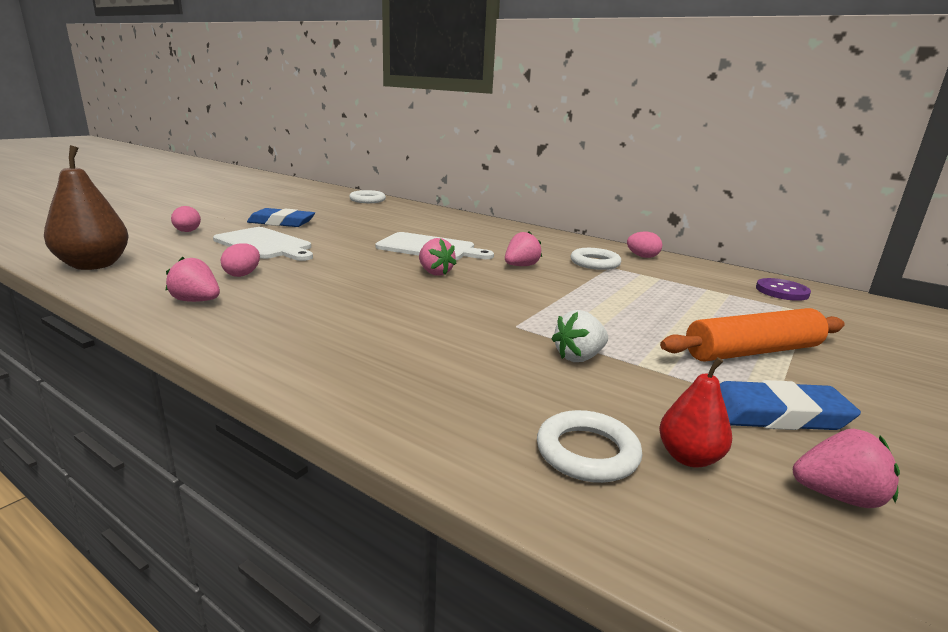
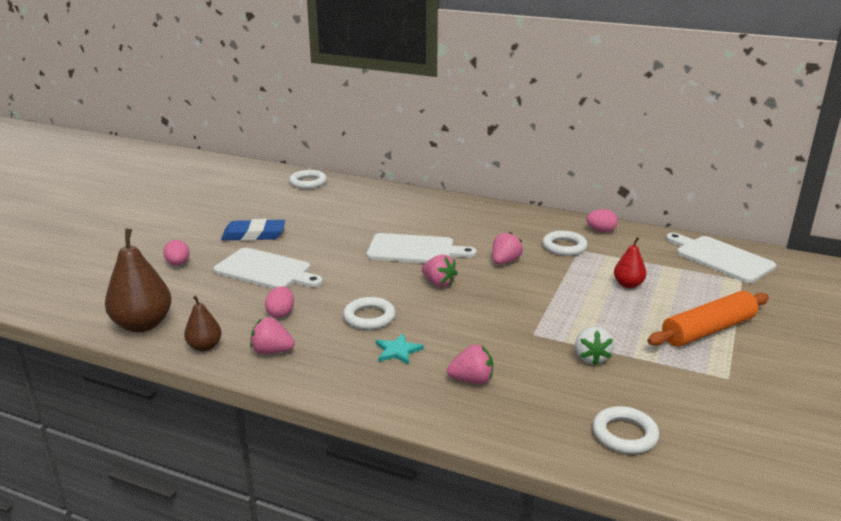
camera: 10 degrees left, 5 degrees up
(131, 288) = (205, 346): none -> brown pear
(333, 288) = (369, 317): none -> white ring
(338, 319) = (398, 351): none -> turquoise star
(579, 357) = (591, 357): white strawberry -> white strawberry turned 45 degrees counterclockwise
(689, 457) = (684, 427): red pear -> red pear (628, 285)
(776, 414) = (730, 384): blue eraser -> none
(782, 291) = (721, 258): purple button -> white cutting board
(837, 496) = (770, 437): pink strawberry -> pink strawberry (472, 380)

